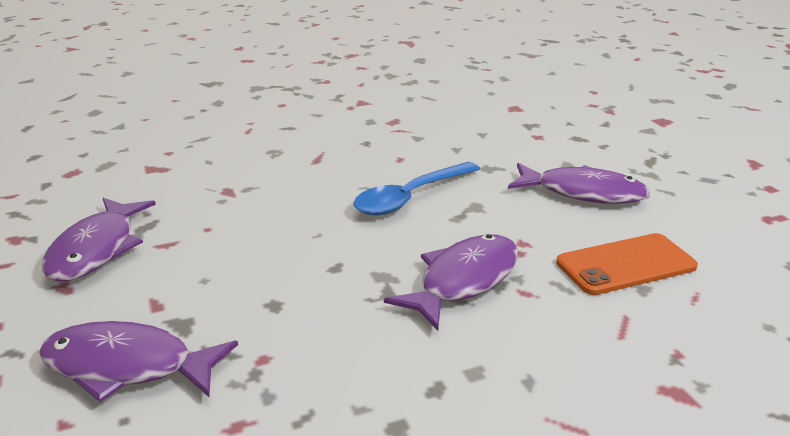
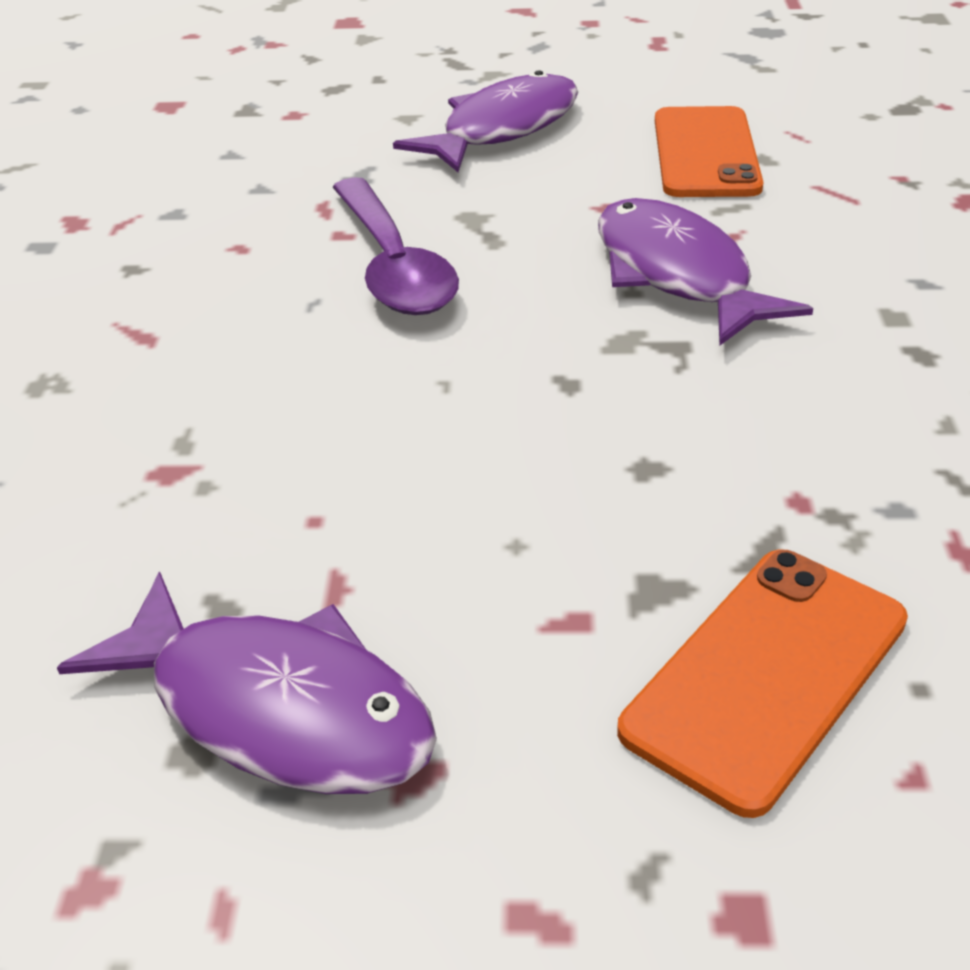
camera: 65 degrees left, 10 degrees up
(127, 366) = (766, 674): purple fish -> orange phone
(411, 197) = (393, 265): blue spoon -> purple spoon

